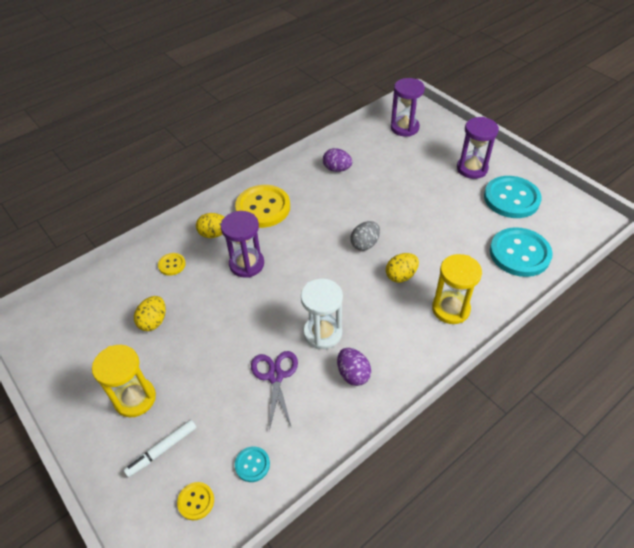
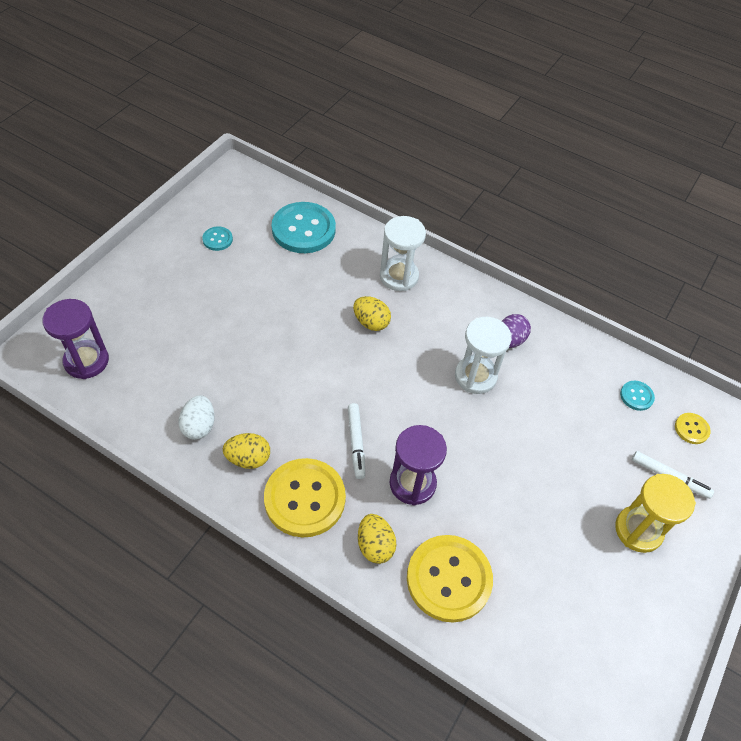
camera: 115 degrees left, 5 degrees up
(153, 321) = (541, 558): yellow egg -> yellow egg (248, 458)
(172, 265) = (448, 579): yellow button -> yellow button, size x2.19
(275, 376) = (544, 404): purple scissors -> none
(292, 241) = (356, 443): none -> white marker
(337, 169) = (199, 426): purple egg -> white egg
(365, 244) = (335, 364): grey egg -> none
(450, 309) = (399, 276): yellow hourglass -> white hourglass
(472, 169) = (169, 278): purple hourglass -> none
(511, 198) = (217, 239): turquoise button -> turquoise button, size x0.46

